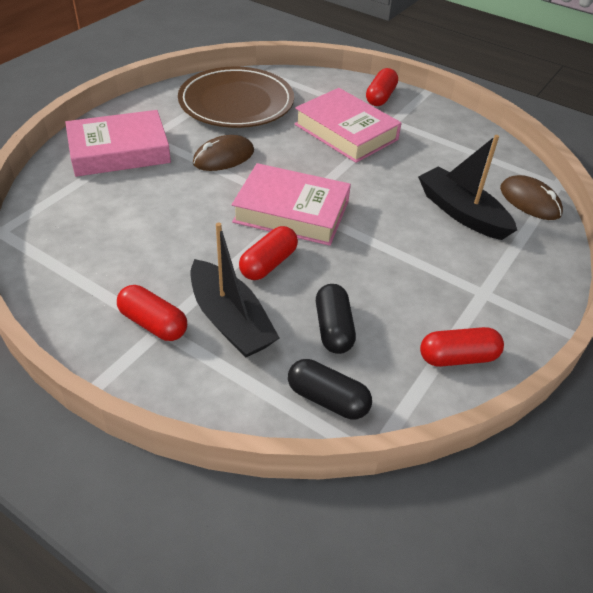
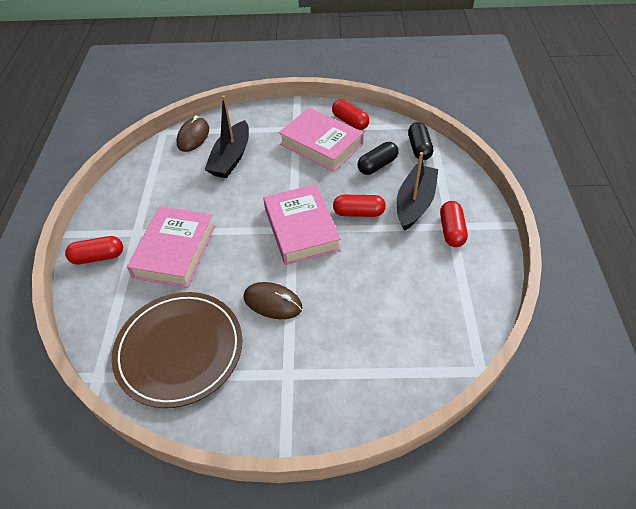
camera: 120 degrees left, 5 degrees up
(119, 151) = (326, 379): pink book -> pink book (321, 144)

